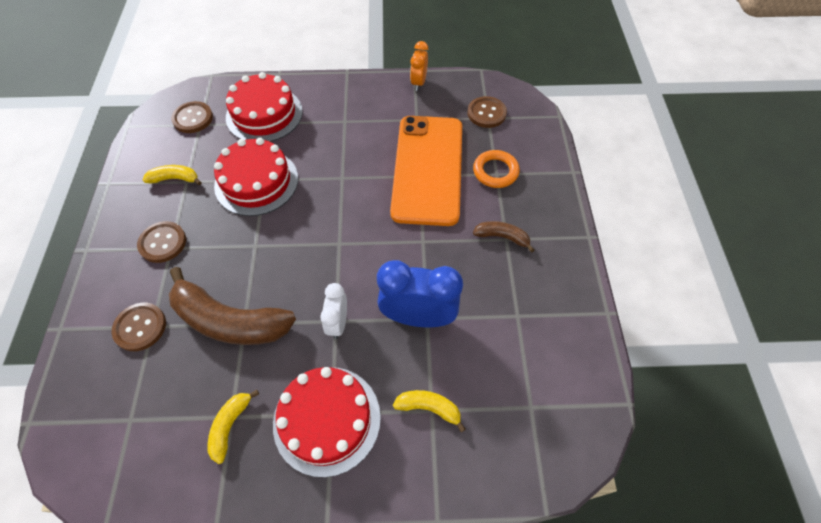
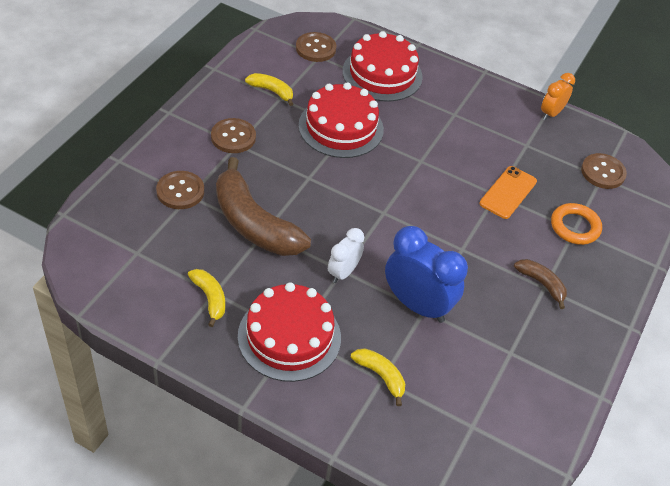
camera: 25 degrees right, 10 degrees down
(230, 426) = (210, 298): yellow banana -> yellow banana turned 105 degrees clockwise
(427, 169) = (508, 192): orange phone -> orange phone, size x0.46

